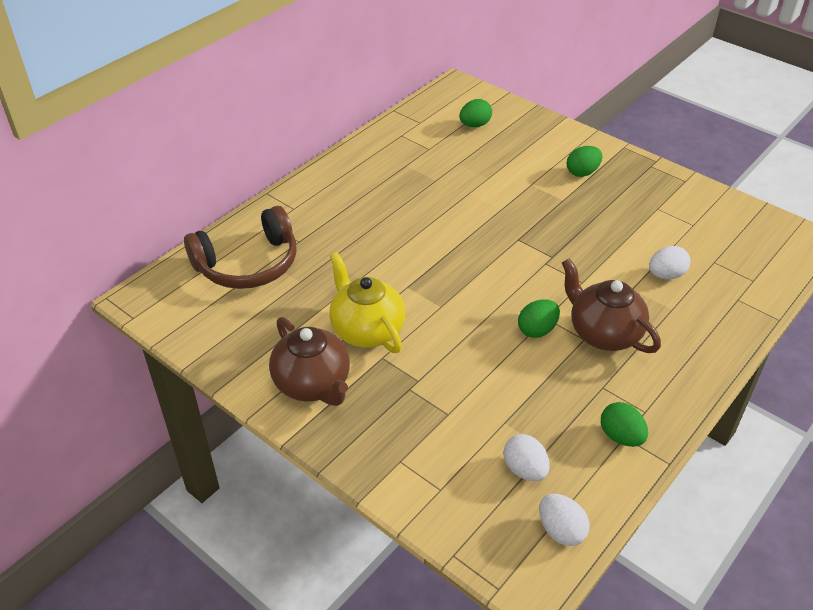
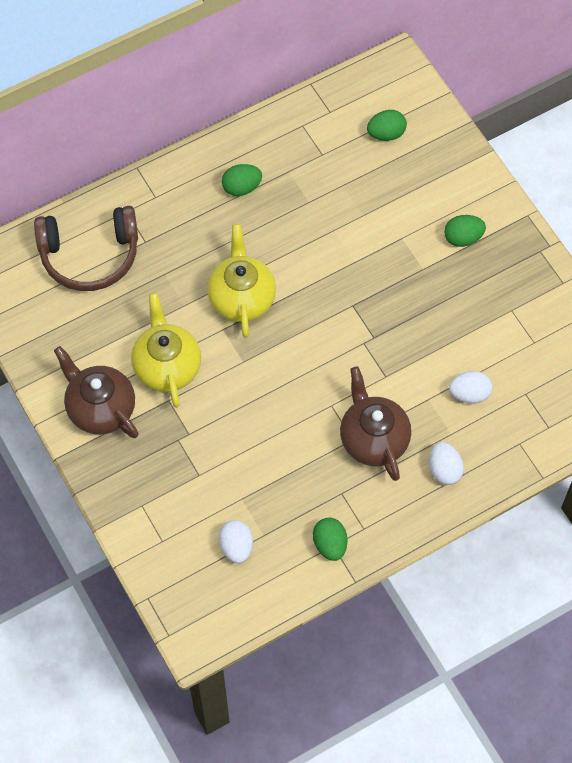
camera: 20 degrees right, 20 degrees up
(313, 384) = (100, 408): brown teapot -> brown teapot turned 150 degrees clockwise
(412, 259) = (241, 298): none -> yellow teapot
(537, 330) = (316, 416): green egg -> green egg (241, 187)
(561, 530) = (238, 607): white egg -> white egg (444, 470)

